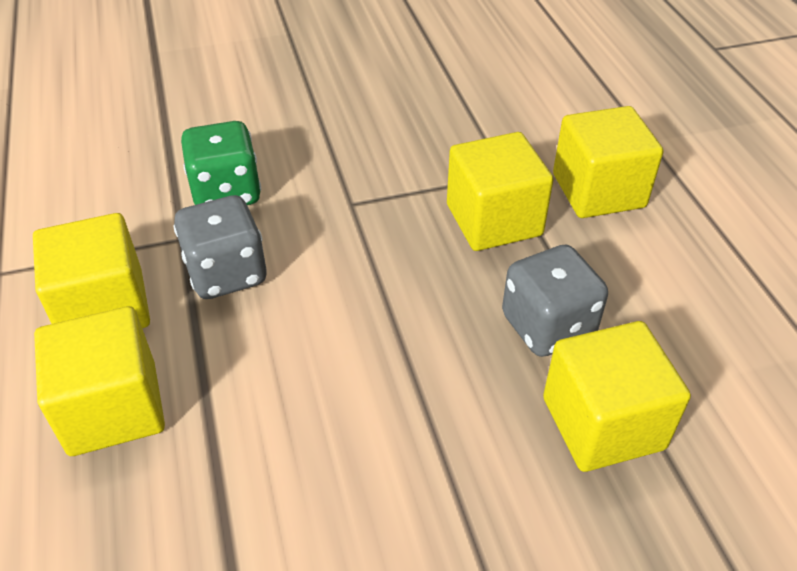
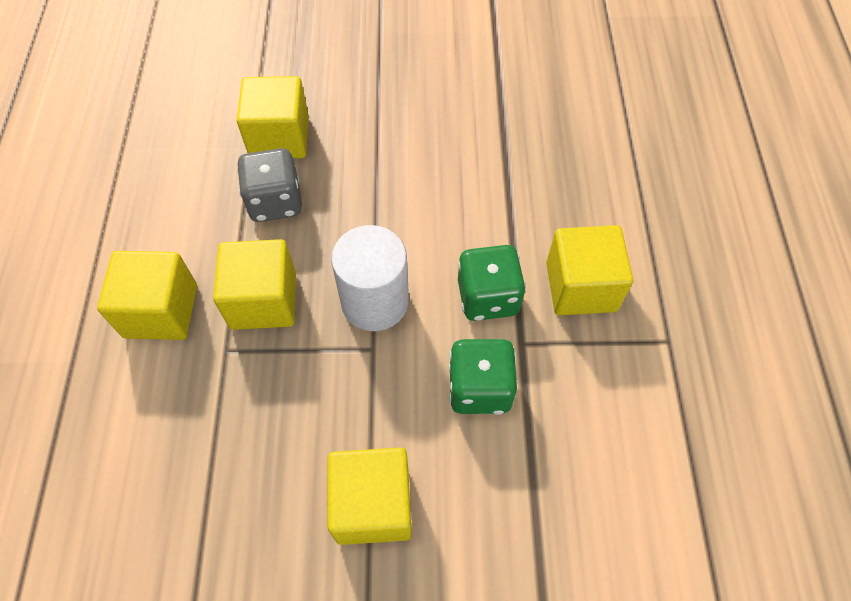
camera: 165 degrees left, 15 degrees up
(113, 408) = (568, 209): yellow cube -> yellow cube (373, 504)
(226, 273) = (488, 297): grey dice -> green dice
(364, 243) = (375, 302): none -> white cylinder

